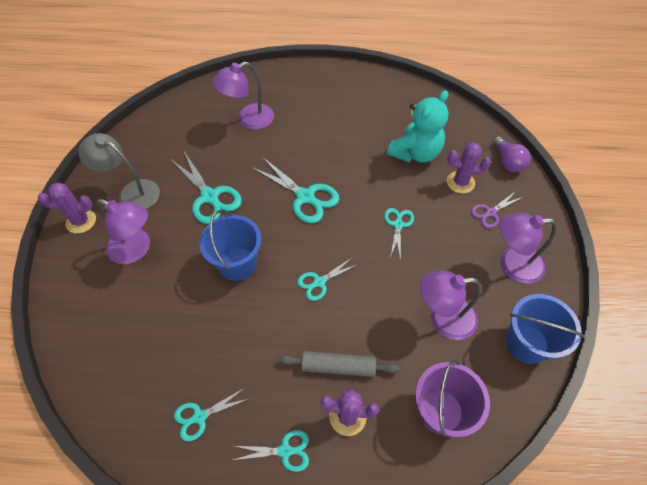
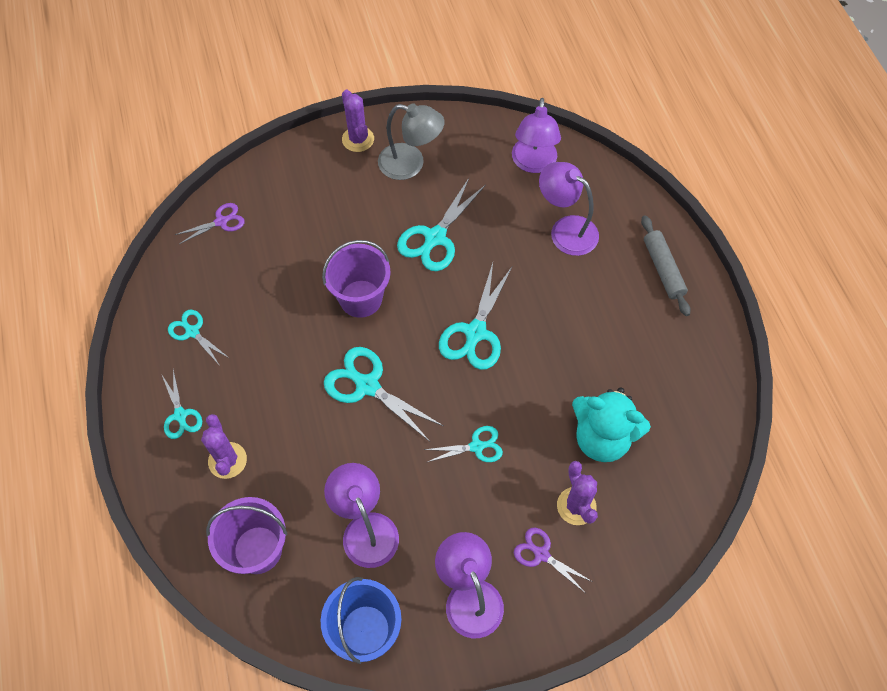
camera: 70 degrees right, 5 degrees up
(92, 357) = (221, 221): none -> purple scissors
(132, 192) = (410, 164): grey lamp -> grey lamp turned 105 degrees clockwise
(136, 250) = (343, 202): purple lamp -> purple lamp (533, 163)
(237, 264) = (361, 298): blue bucket -> purple bucket
(319, 282) = (367, 385): turquoise scissors -> turquoise scissors, size x1.70
(338, 367) = (276, 435): grey rolling pin -> grey rolling pin (663, 269)
(507, 162) = (641, 562): purple light bulb -> none

